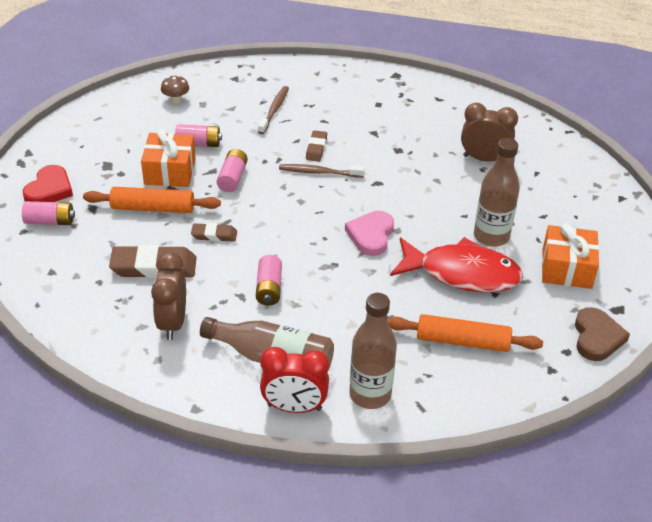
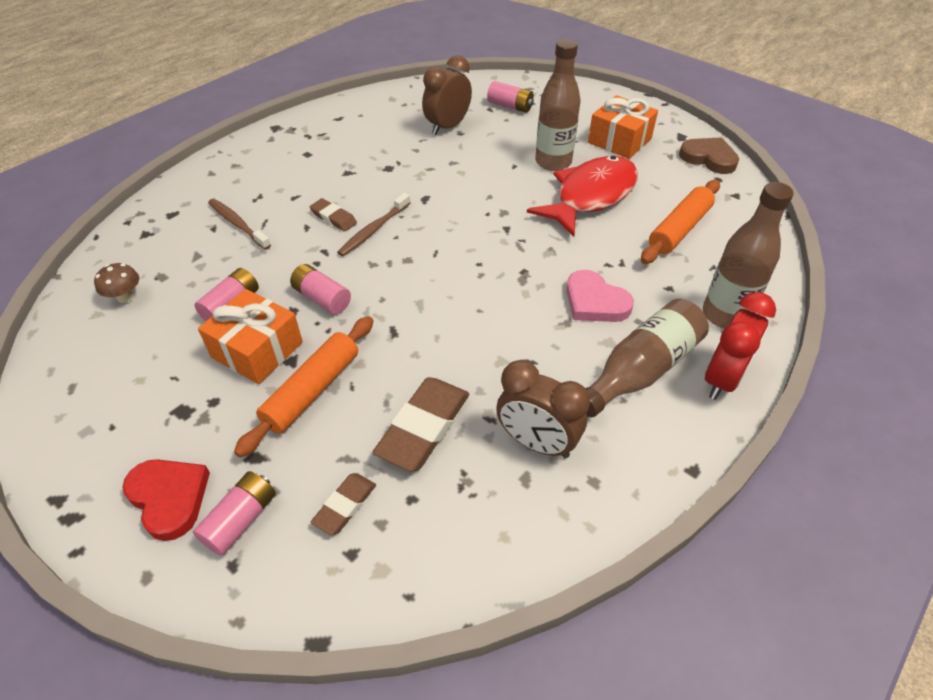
camera: 60 degrees left, 5 degrees up
(214, 235) = (408, 349): brown eraser -> brown eraser (345, 506)
(269, 288) = (529, 334): pink battery -> pink battery (510, 106)
(371, 235) = (499, 231): pink heart -> pink heart (595, 302)

